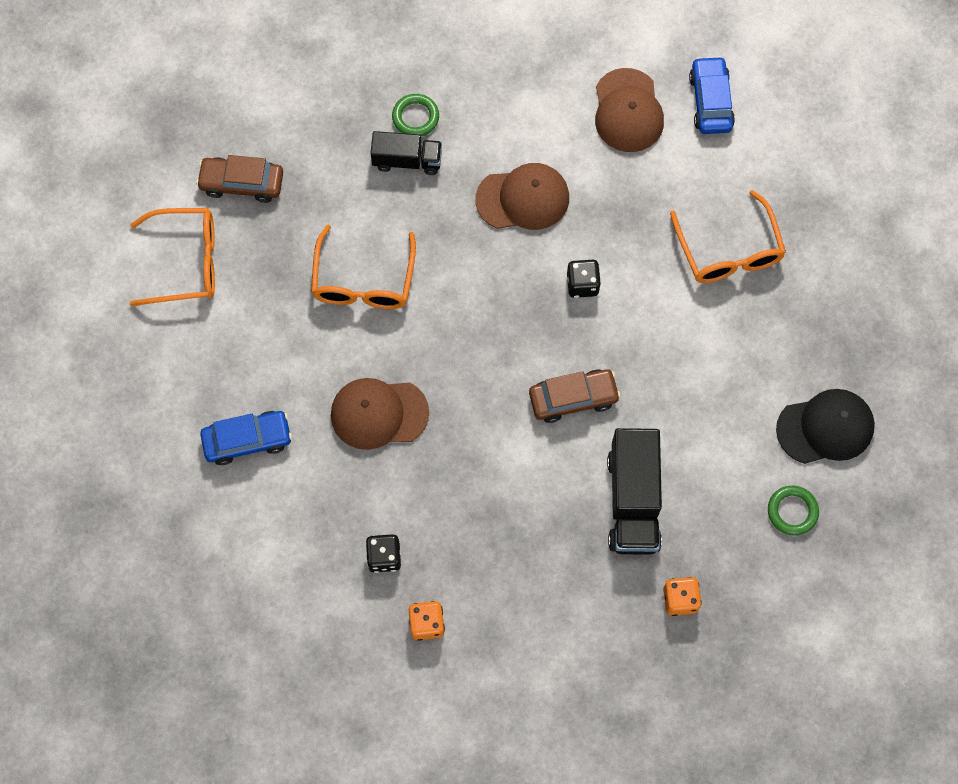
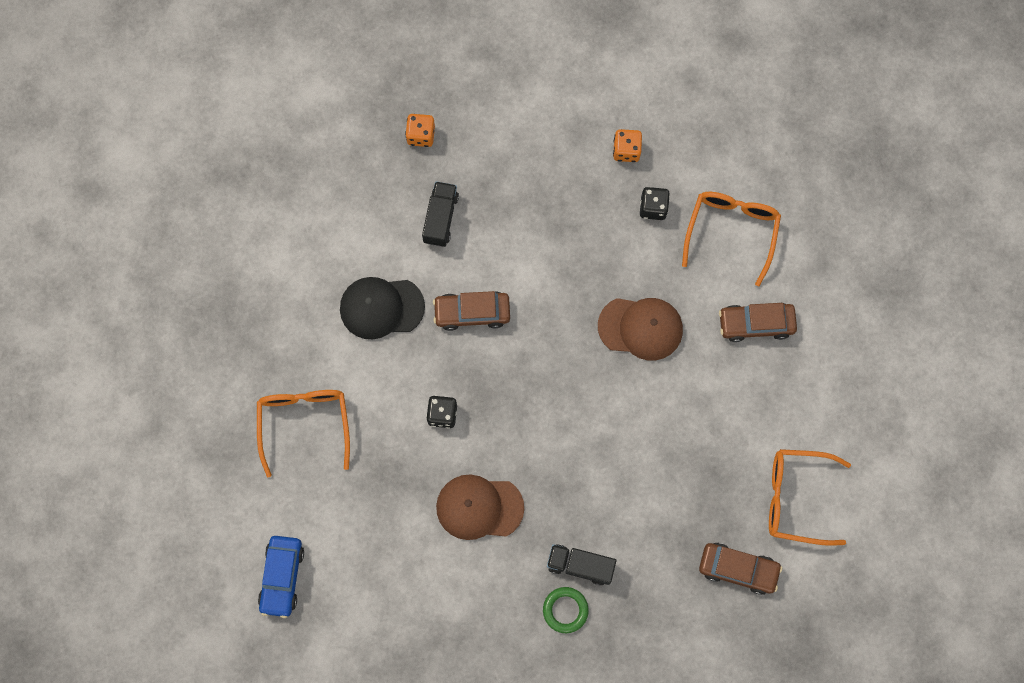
camera: 170 degrees left, 5 degrees up
(247, 440) = (756, 324): blue car -> brown car
(363, 281) = (637, 452): orange glasses -> orange glasses (731, 232)
(628, 111) = (362, 581): brown cap -> none
(633, 501) = (440, 218): black truck -> black truck, size x0.63
(792, 511) = (312, 188): green ring -> none
(825, 428) = (265, 251): black cap -> black cap (381, 307)

